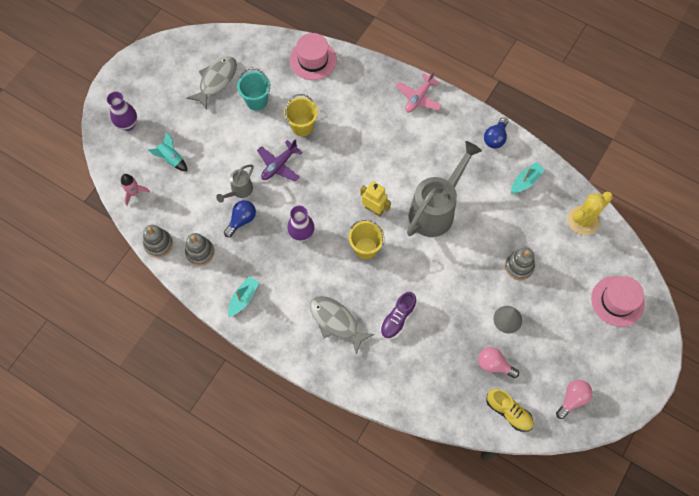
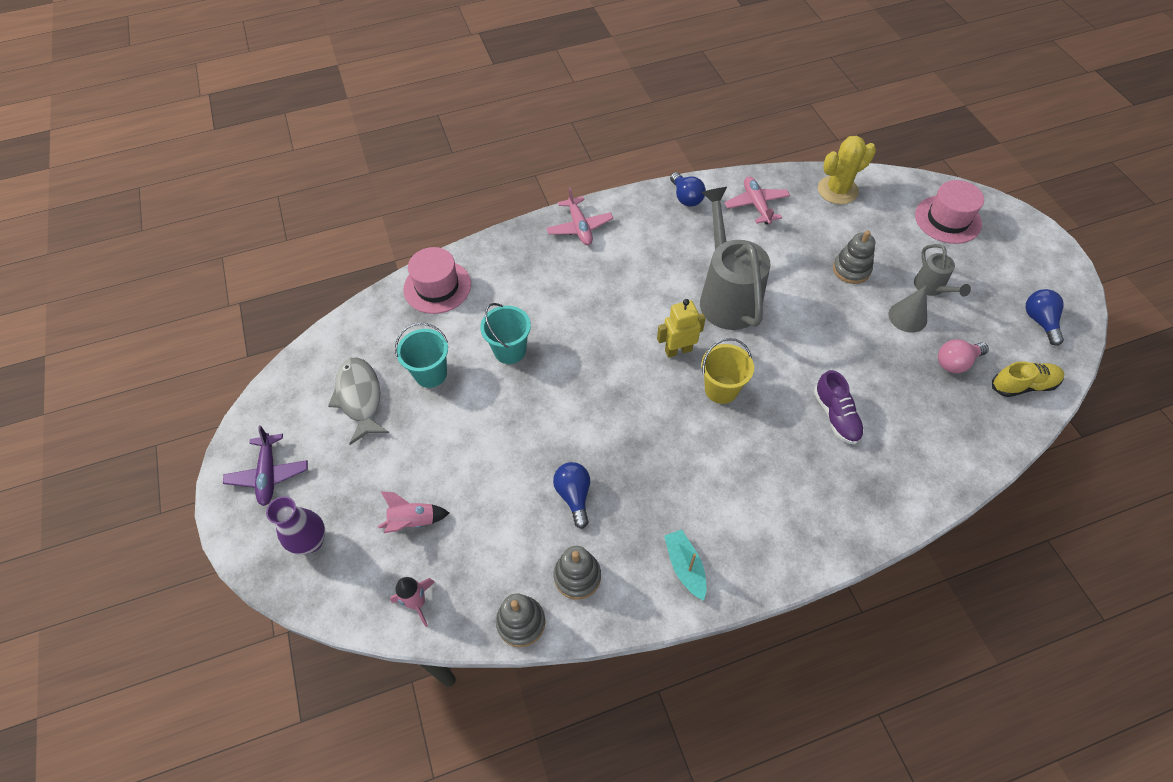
camera: 50 degrees left, 10 degrees down
(171, 159) = (413, 521): turquoise rocket -> pink rocket
(239, 191) = (531, 471): grey watering can -> grey watering can (931, 288)
(279, 165) = (537, 406): purple plane -> purple plane (269, 474)
(301, 234) = (648, 442): purple vase -> none
(302, 126) = (510, 350): yellow bucket -> turquoise bucket
(336, 322) = (795, 481): grey fish -> none
(525, 181) = (756, 205): turquoise boat -> pink plane
(572, 399) = (1039, 321): pink light bulb -> blue light bulb
(583, 220) = (837, 190): yellow cactus -> yellow cactus turned 60 degrees clockwise

